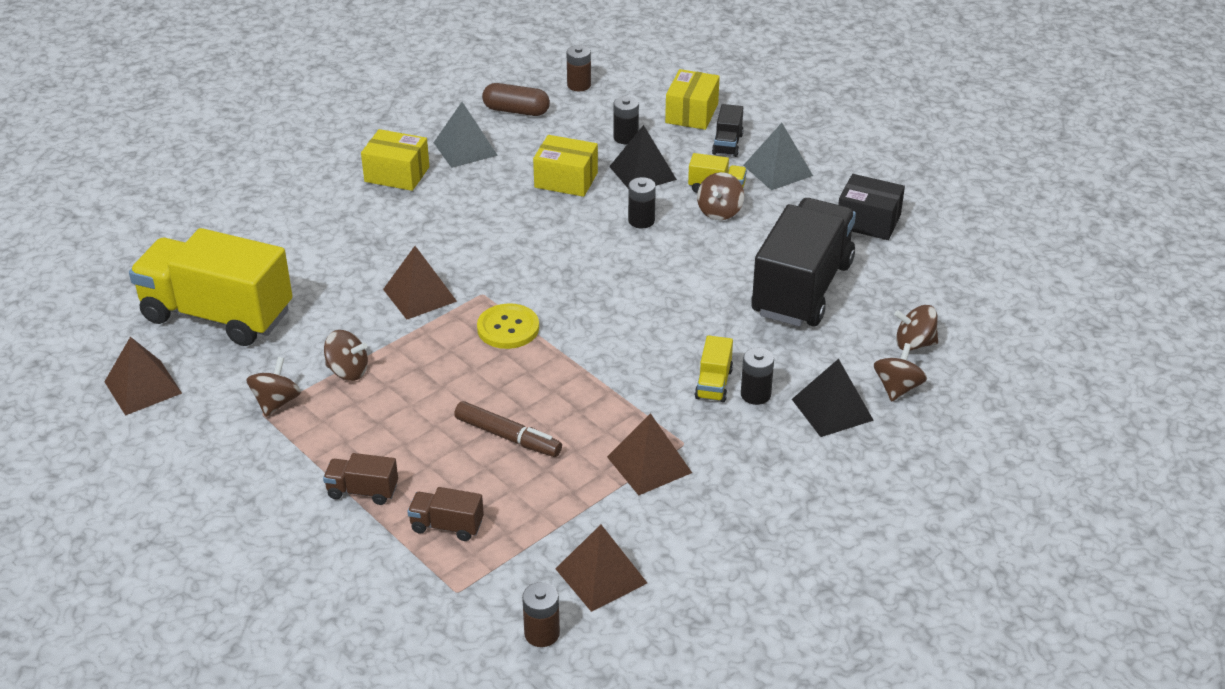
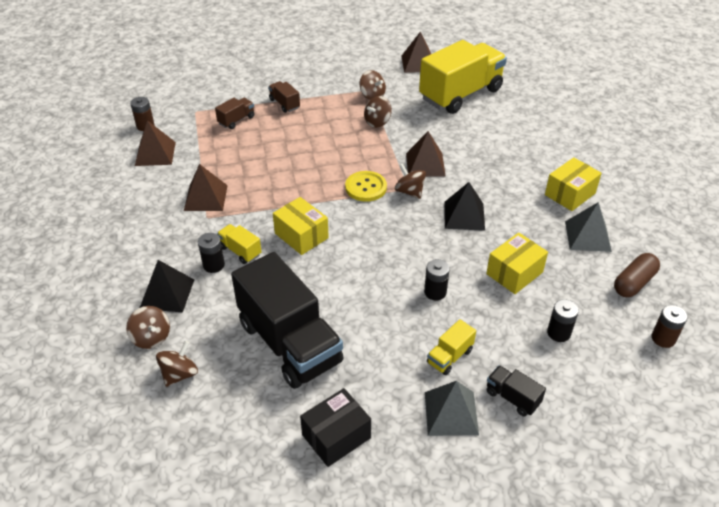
camera: 120 degrees right, 5 degrees up
(362, 491) = (284, 104): brown truck -> brown truck turned 75 degrees counterclockwise
(507, 436) = (276, 157): brown marker -> none
(642, 173) = (499, 320): black pyramid -> black pyramid (464, 216)
(692, 113) = (578, 397): yellow box -> yellow box (301, 236)
(719, 211) = (416, 343): brown spinning top -> brown spinning top (409, 191)

